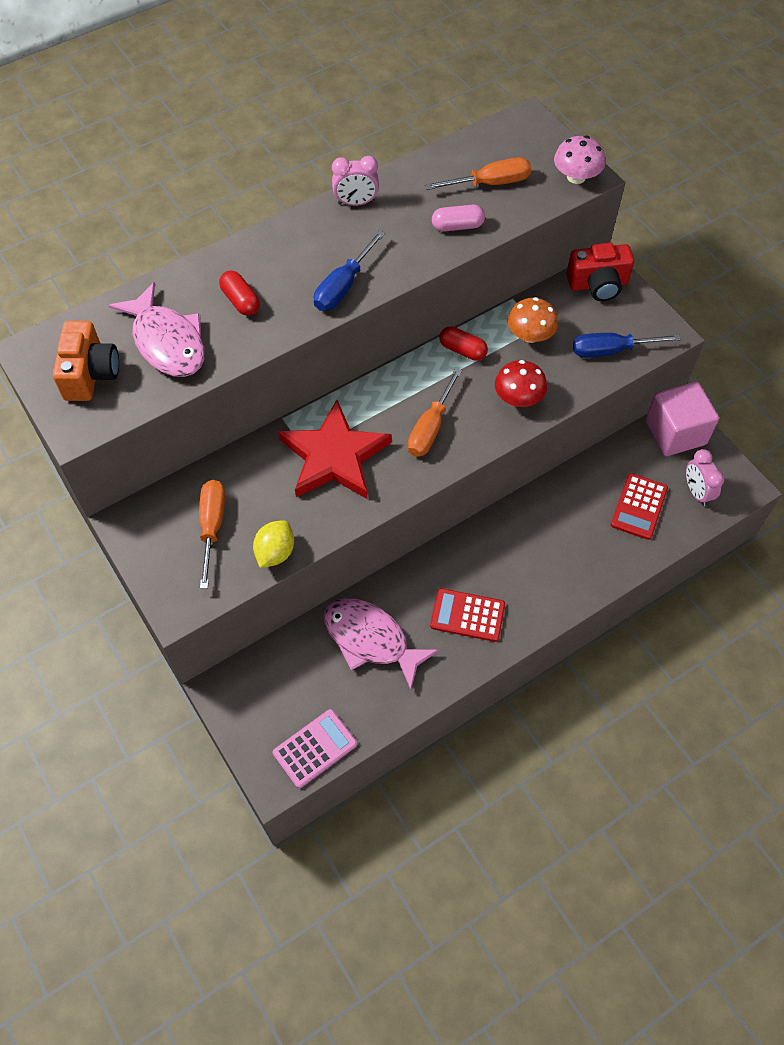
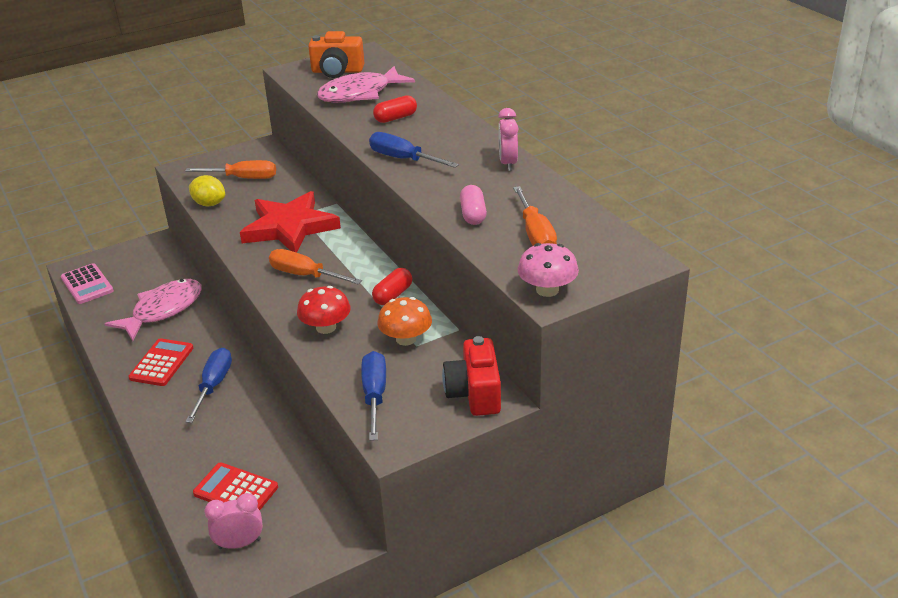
camera: 95 degrees right, 25 degrees down
(501, 555) = (213, 386): none -> blue screwdriver
(675, 433) = (326, 534): pink cube -> none

